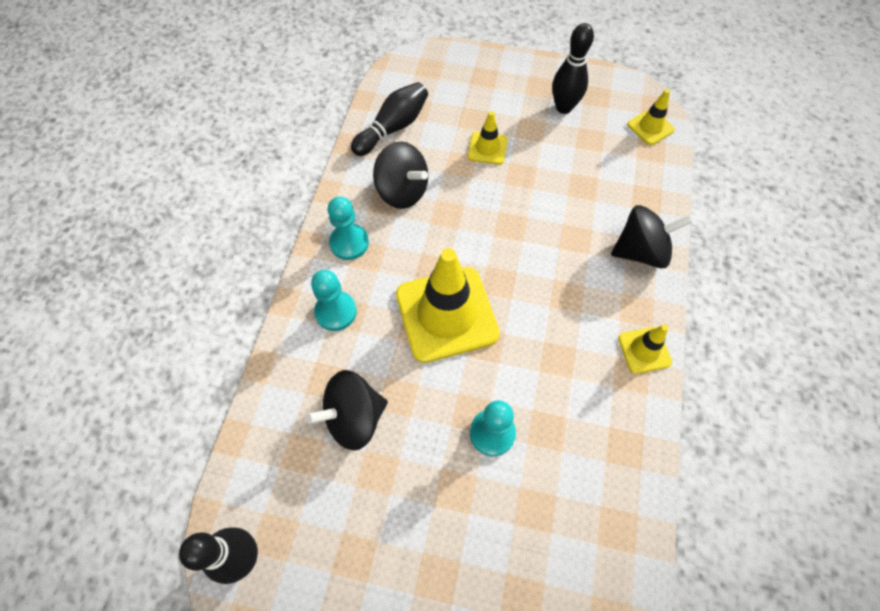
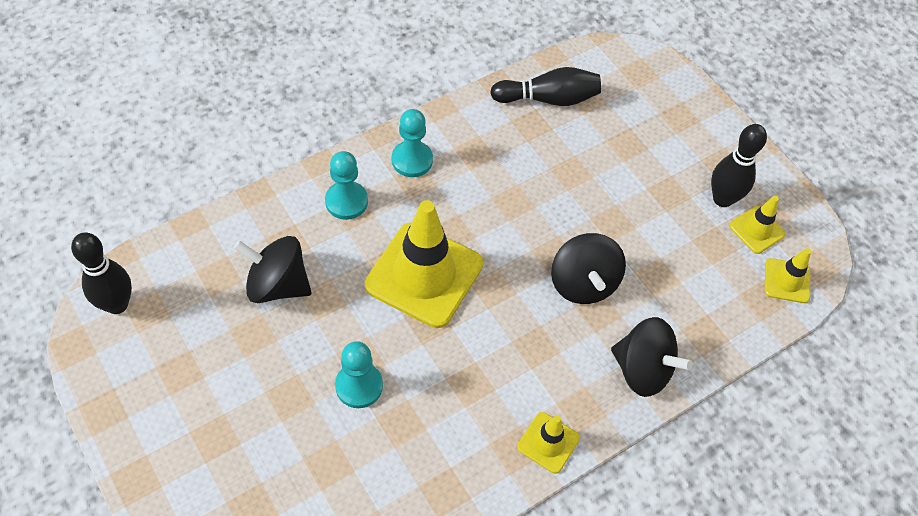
camera: 40 degrees right, 5 degrees down
(402, 191) = (497, 155): black spinning top -> black spinning top (583, 283)
(487, 148) = (609, 178): yellow traffic cone -> yellow traffic cone (757, 230)

